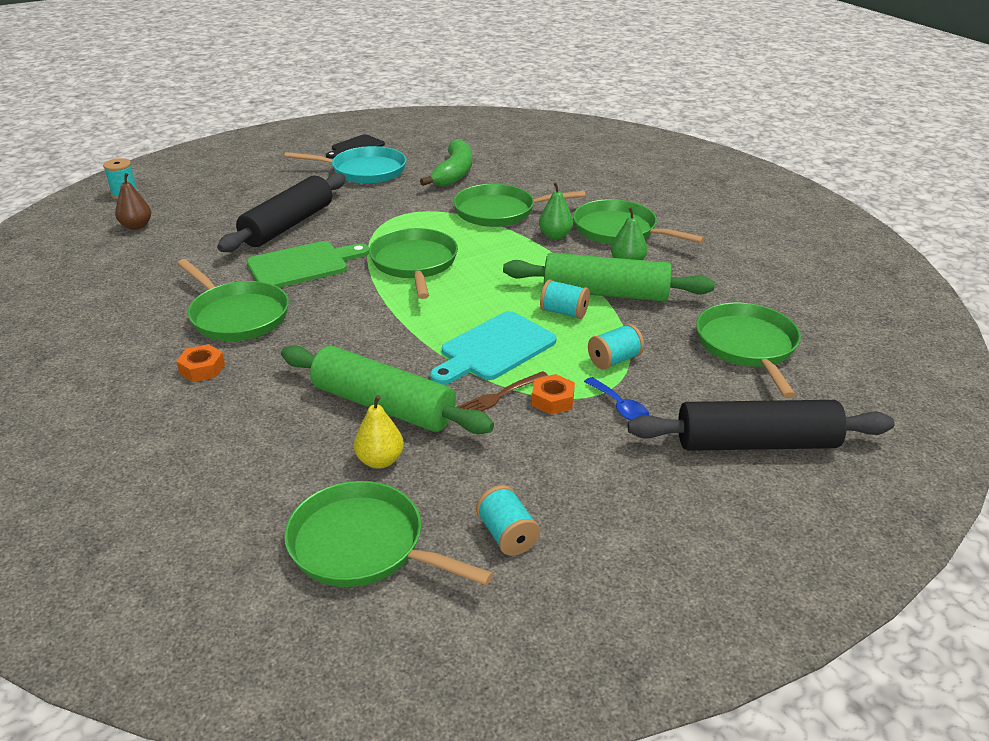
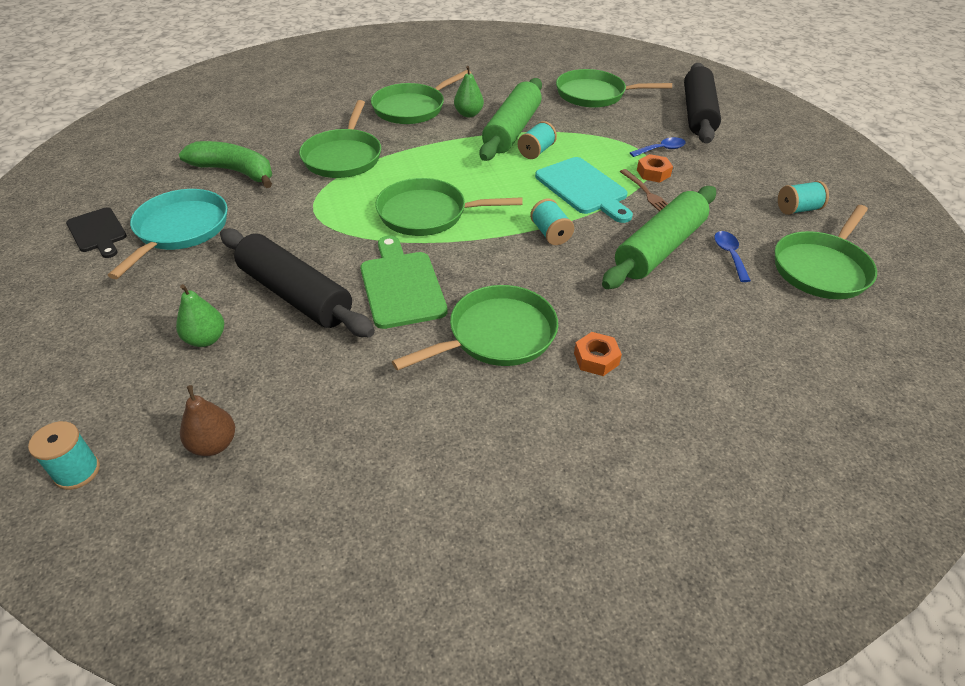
camera: 80 degrees left, 10 degrees up
(380, 460) = (729, 255): yellow pear -> blue spoon
(555, 236) = (407, 136): green pear -> green pear (206, 339)
(614, 360) = (605, 142): turquoise spool -> turquoise spool (550, 234)

